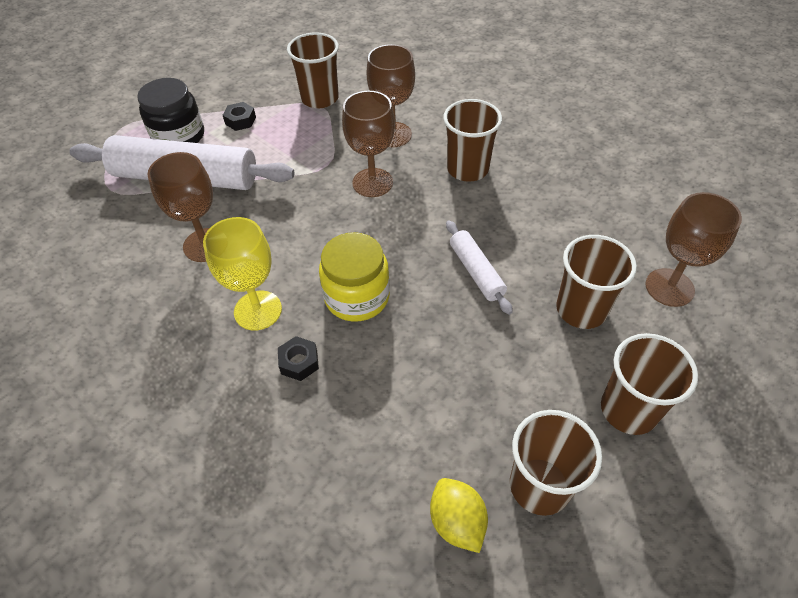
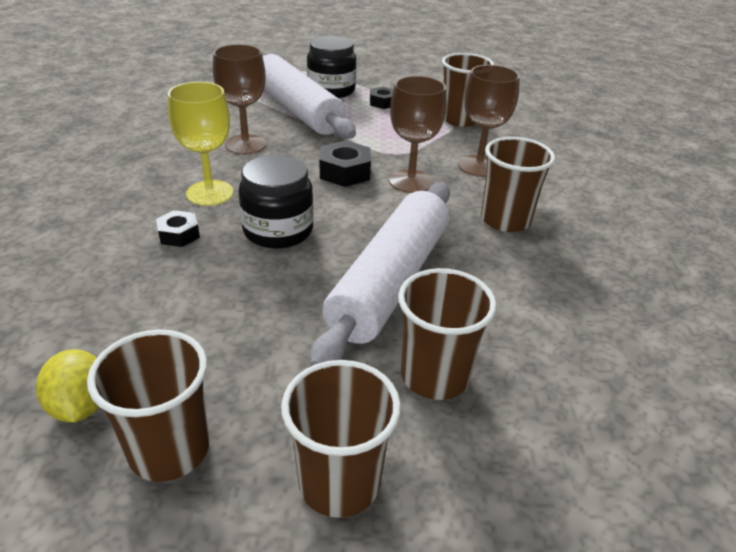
camera: 45 degrees right, 15 degrees down
(319, 210) = (345, 172): none -> black nut
(357, 297) = (278, 230): yellow jar -> black jar
(457, 522) = (80, 406): yellow lemon -> yellow lemon turned 45 degrees counterclockwise
(476, 271) = (390, 281): white rolling pin -> white rolling pin, size x2.04
(669, 287) = (563, 439): brown goblet -> none

